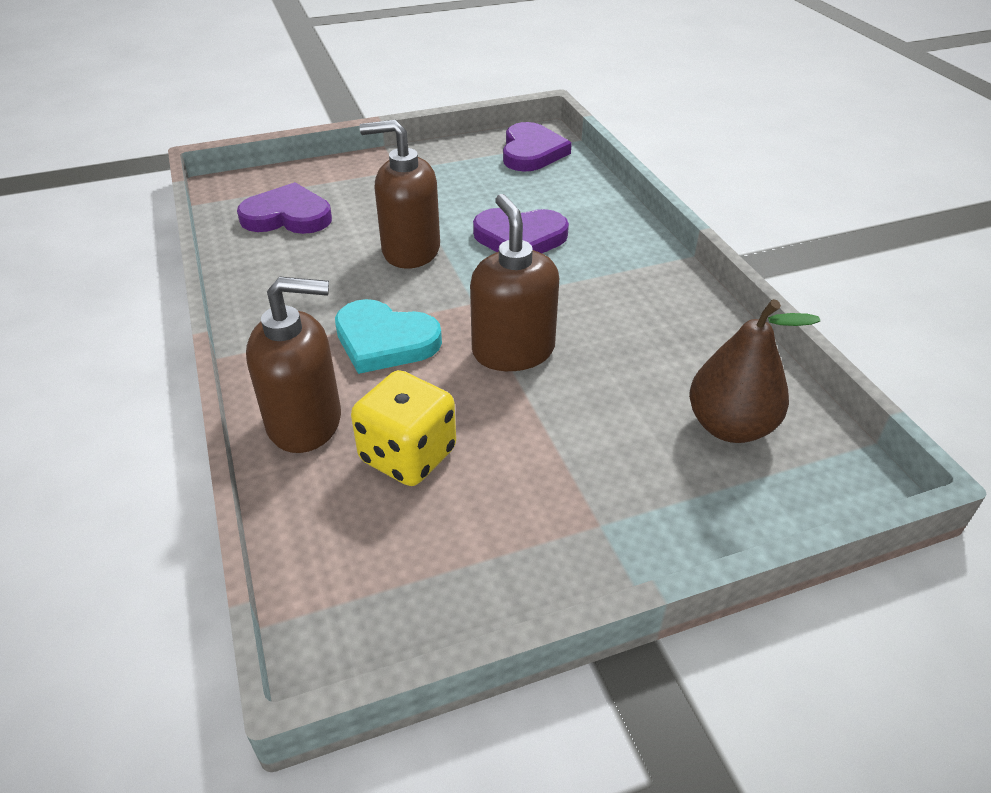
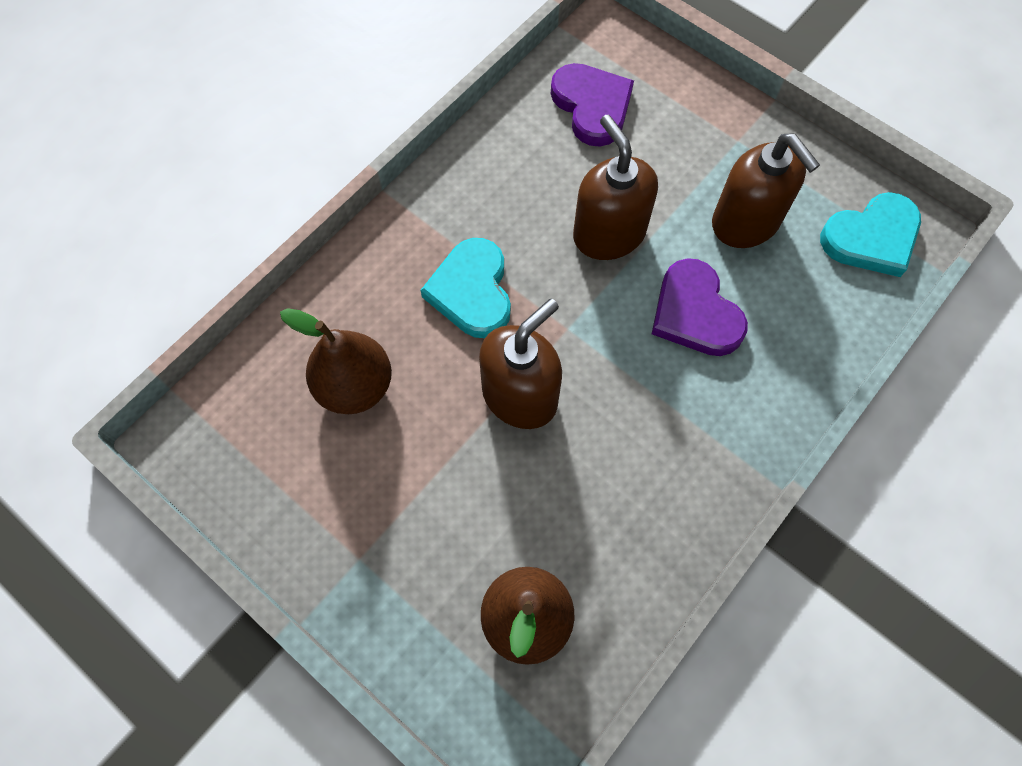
camera: 60 degrees right, 25 degrees up
(305, 422) = (350, 296): brown soap dispenser -> brown soap dispenser (746, 223)
(408, 455) = (355, 386): yellow dice -> brown pear
(531, 152) = (871, 238): purple heart -> turquoise heart

